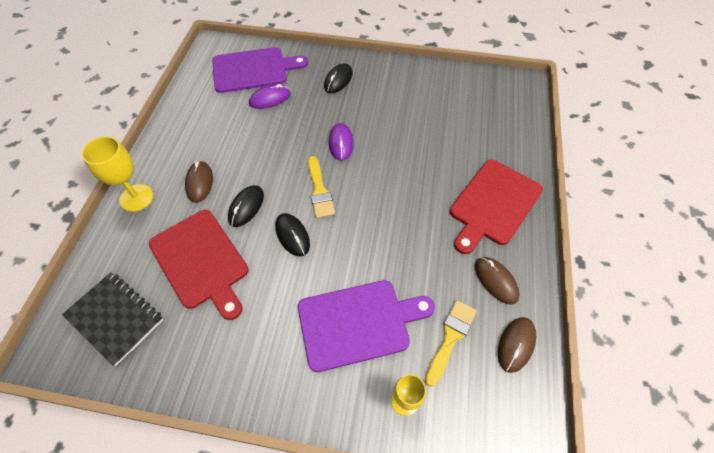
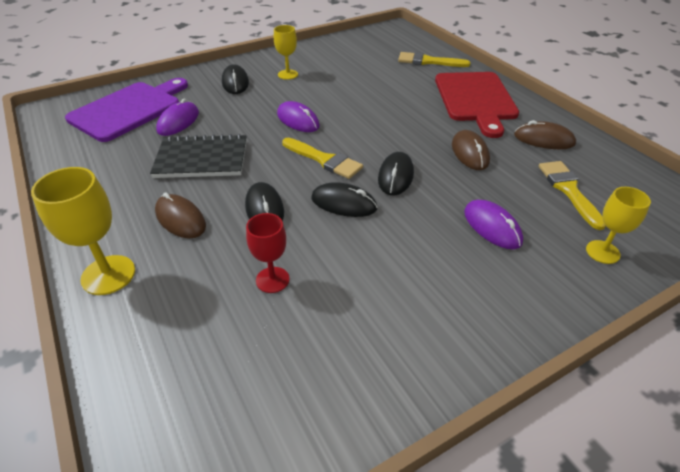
camera: 40 degrees left, 15 degrees down
(115, 318) = (229, 403): black notebook -> black notebook (202, 159)
(201, 261) = (272, 280): red cutting board -> red goblet
(347, 236) = (395, 176): none -> black mouse
(358, 323) = (492, 227): purple cutting board -> purple mouse
(381, 92) = (288, 74): none -> yellow goblet
(506, 139) = (428, 61): none -> yellow brush
(516, 344) = (612, 166): brown mouse -> brown mouse (470, 153)

